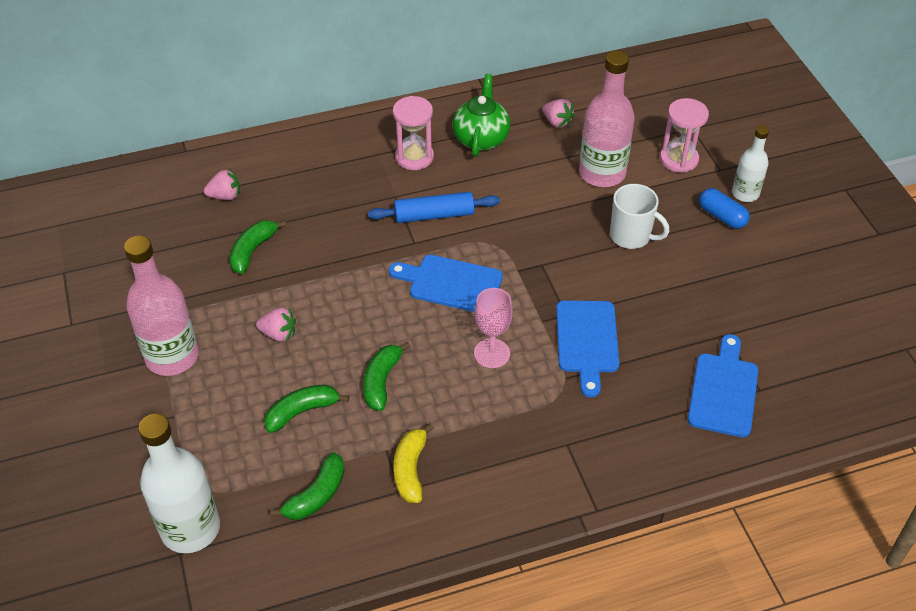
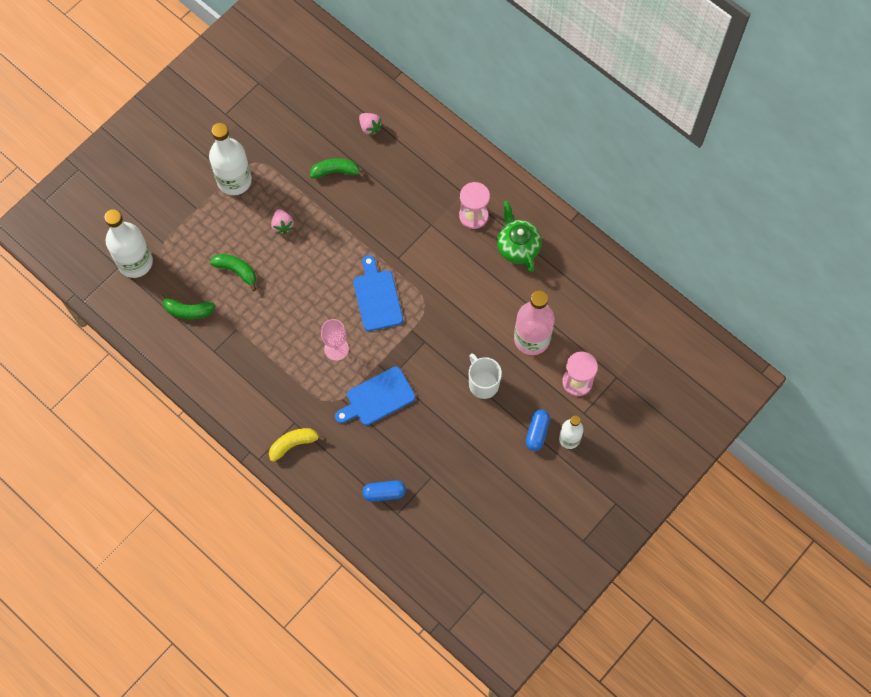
camera: 60 degrees right, 20 degrees up
(172, 356) = (234, 180): pink bottle -> white bottle
(381, 381) = (281, 300): green banana -> none
(410, 469) = (231, 349): yellow banana -> yellow banana (293, 444)
(434, 215) = (428, 256): blue rolling pin -> none
(481, 138) = (517, 247): green teapot -> green teapot turned 90 degrees counterclockwise
(557, 122) = (565, 286): pink strawberry -> none
(631, 236) = (483, 383): white mug -> white mug turned 150 degrees clockwise
(723, 390) = (384, 493): blue cutting board -> blue capsule

